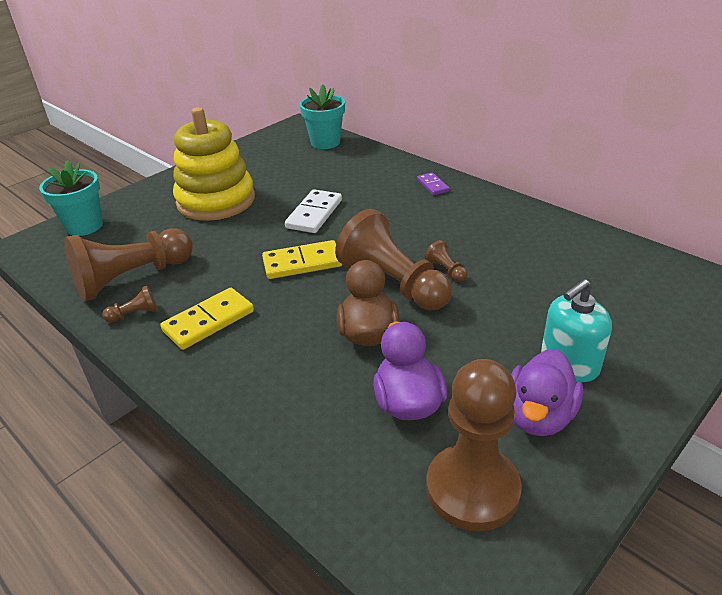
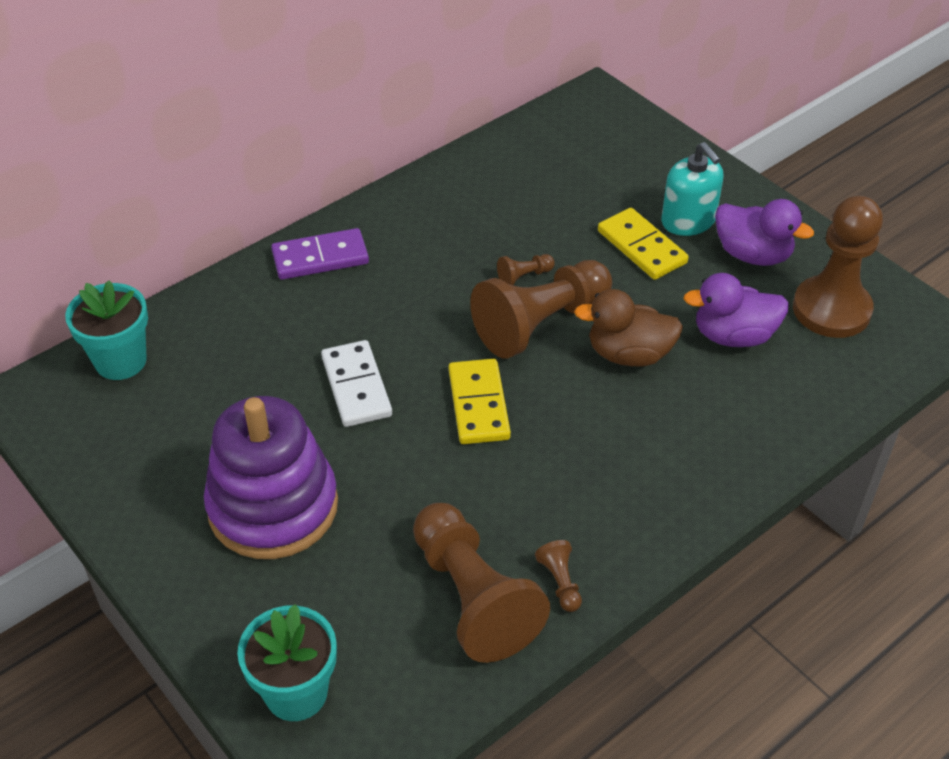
camera: 85 degrees left, 10 degrees up
(208, 321) = (586, 500): yellow domino -> yellow domino (641, 247)
(216, 201) = (273, 506): yellow stacking toy -> purple stacking toy
(314, 214) = (356, 386): white domino -> white domino turned 45 degrees clockwise
(433, 185) = (320, 257): purple domino -> purple domino, size x1.73

